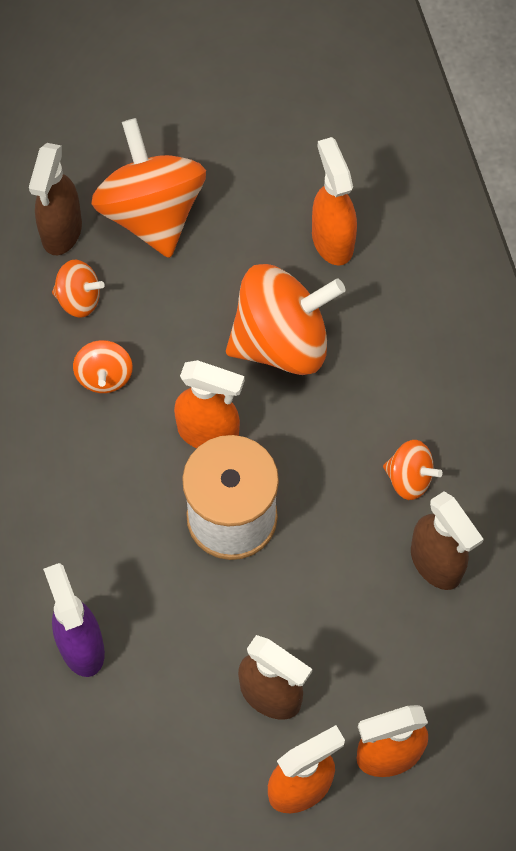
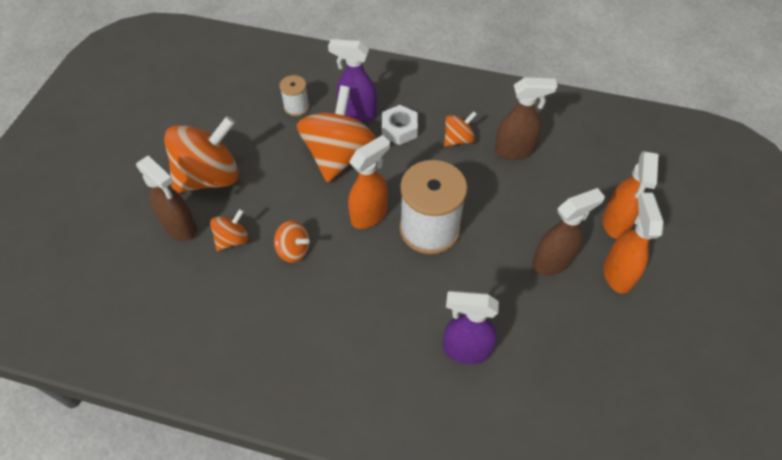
camera: 60 degrees left, 10 degrees down
(152, 213) = (209, 177): orange spinning top -> orange spinning top turned 135 degrees clockwise
(332, 240) = (296, 107): orange spray bottle -> white spool
(370, 323) = (357, 114): none -> purple spray bottle
(377, 392) = (399, 129): none -> white nut

